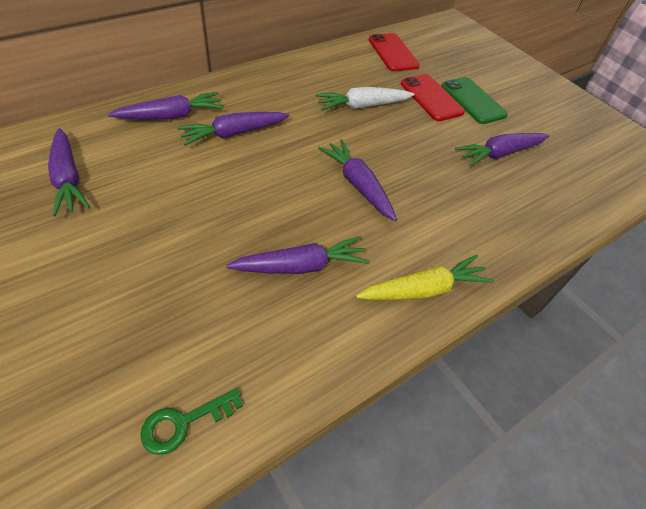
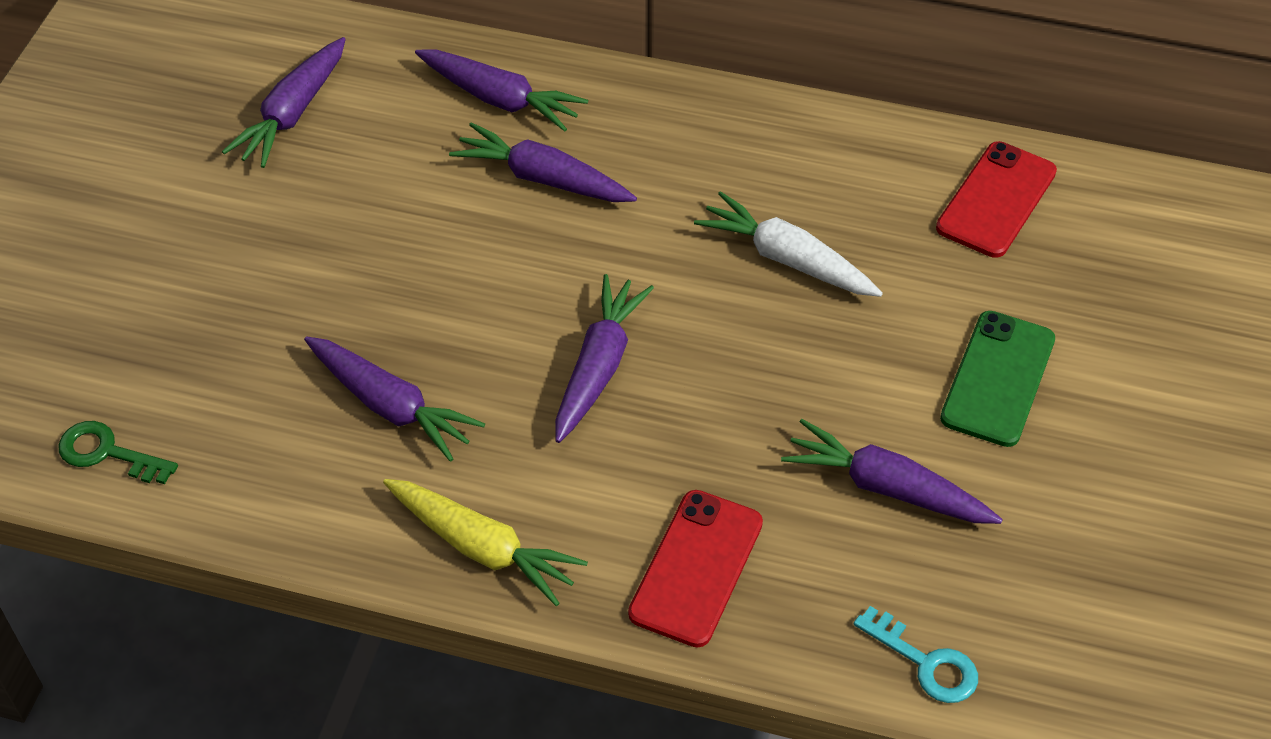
camera: 55 degrees right, 0 degrees up
(431, 98) = (928, 323): red phone -> red phone (696, 568)
(593, 197) = (926, 663): none -> turquoise key

